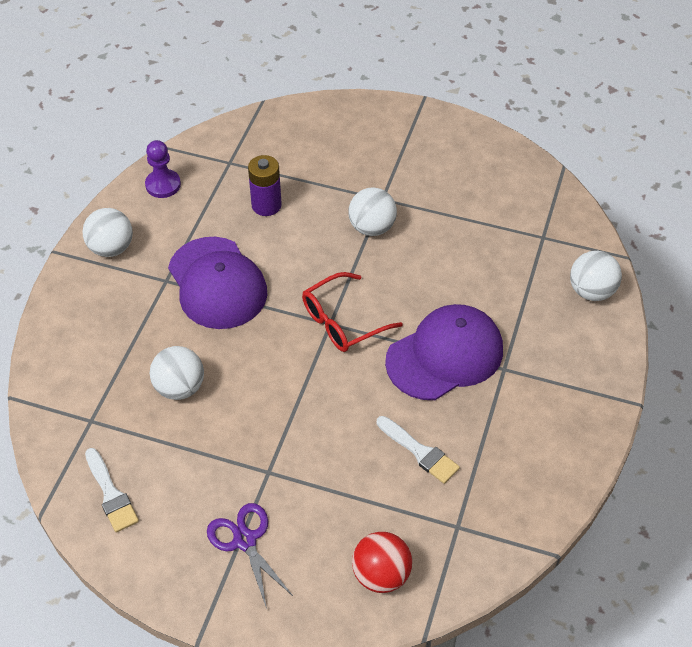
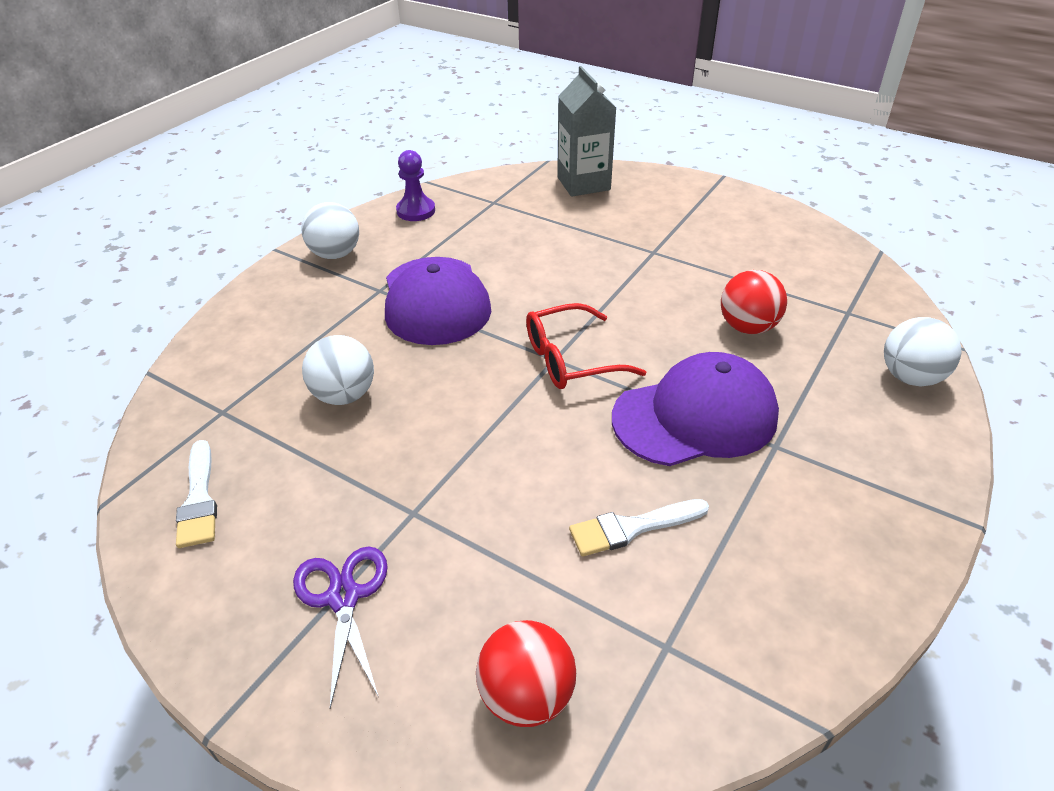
camera: 15 degrees right, 10 degrees down
(266, 205) = (519, 241): purple battery -> none
(303, 126) = (583, 183): none -> grey carton
(372, 227) = (634, 275): white ball -> none
(419, 452) = (632, 528): white brush -> white brush turned 105 degrees clockwise
(470, 265) = (747, 327): none -> red ball

